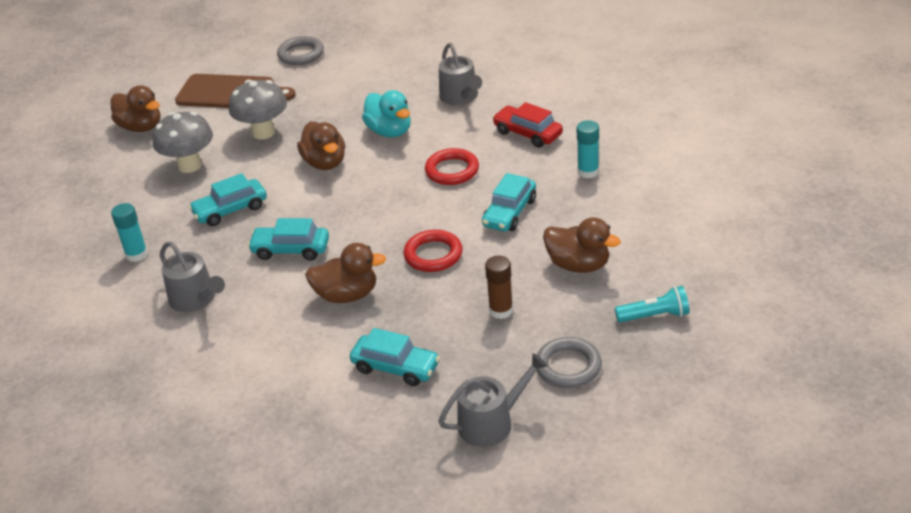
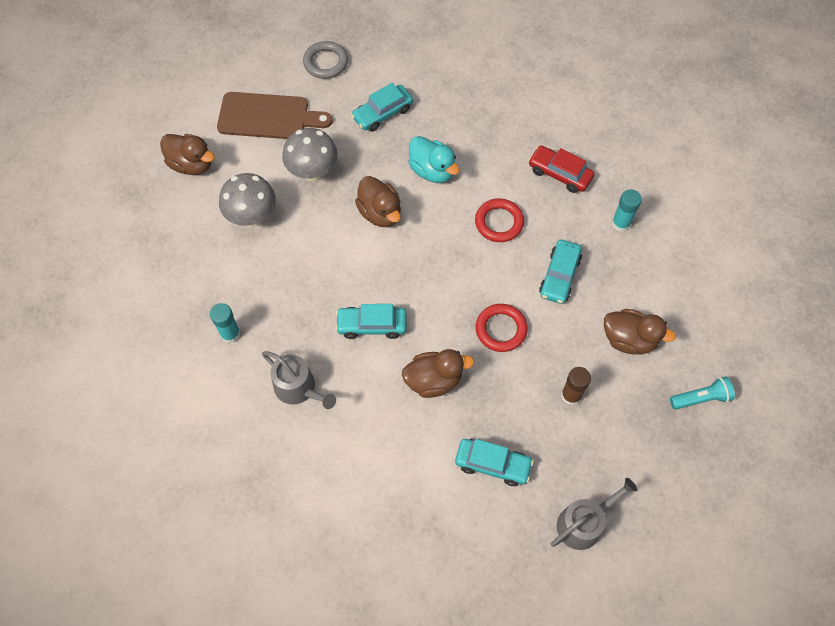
camera: 10 degrees left, 25 degrees up
(230, 210) = (305, 275): turquoise car -> turquoise car (382, 113)
(460, 97) = (490, 124): grey watering can -> none
(568, 366) = (637, 458): grey ring -> none

